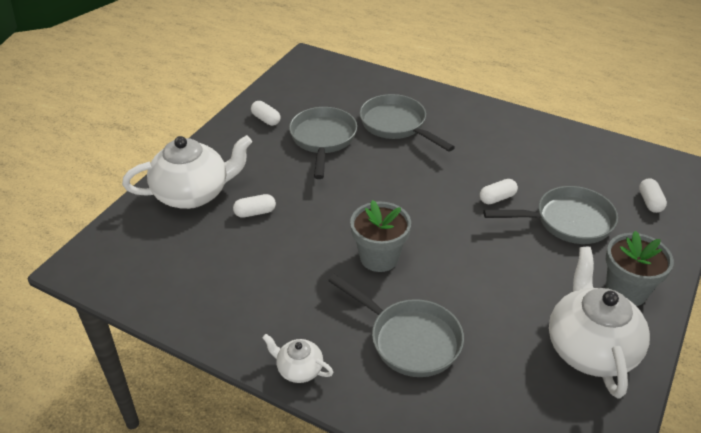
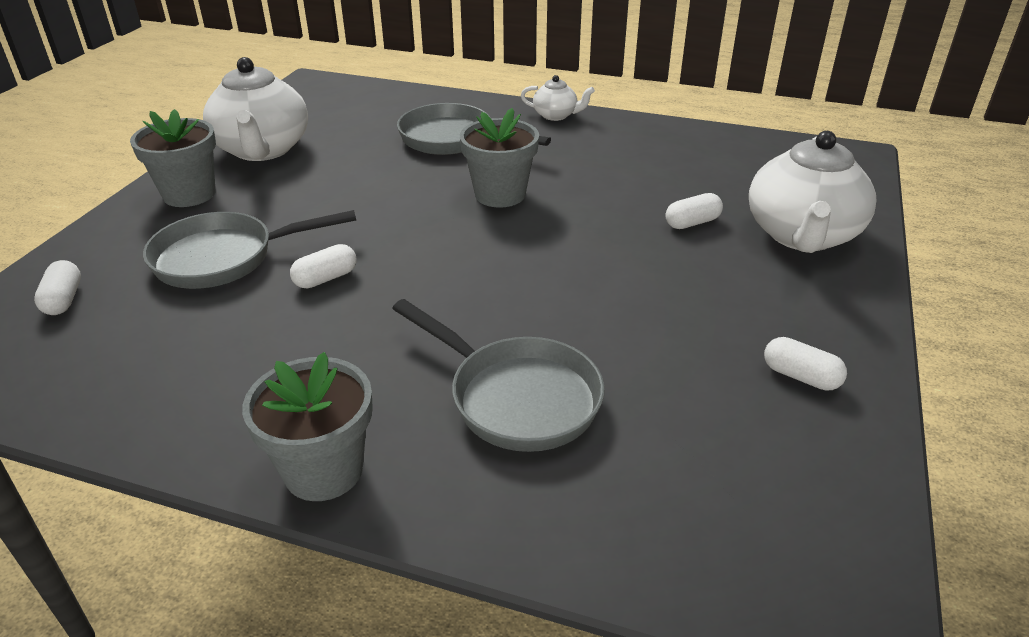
camera: 170 degrees right, 5 degrees down
(193, 193) = (802, 235): white teapot -> white teapot turned 45 degrees counterclockwise
(323, 140) = (656, 345): grey pan -> none
(478, 109) = (323, 470): none -> grey flower pot

